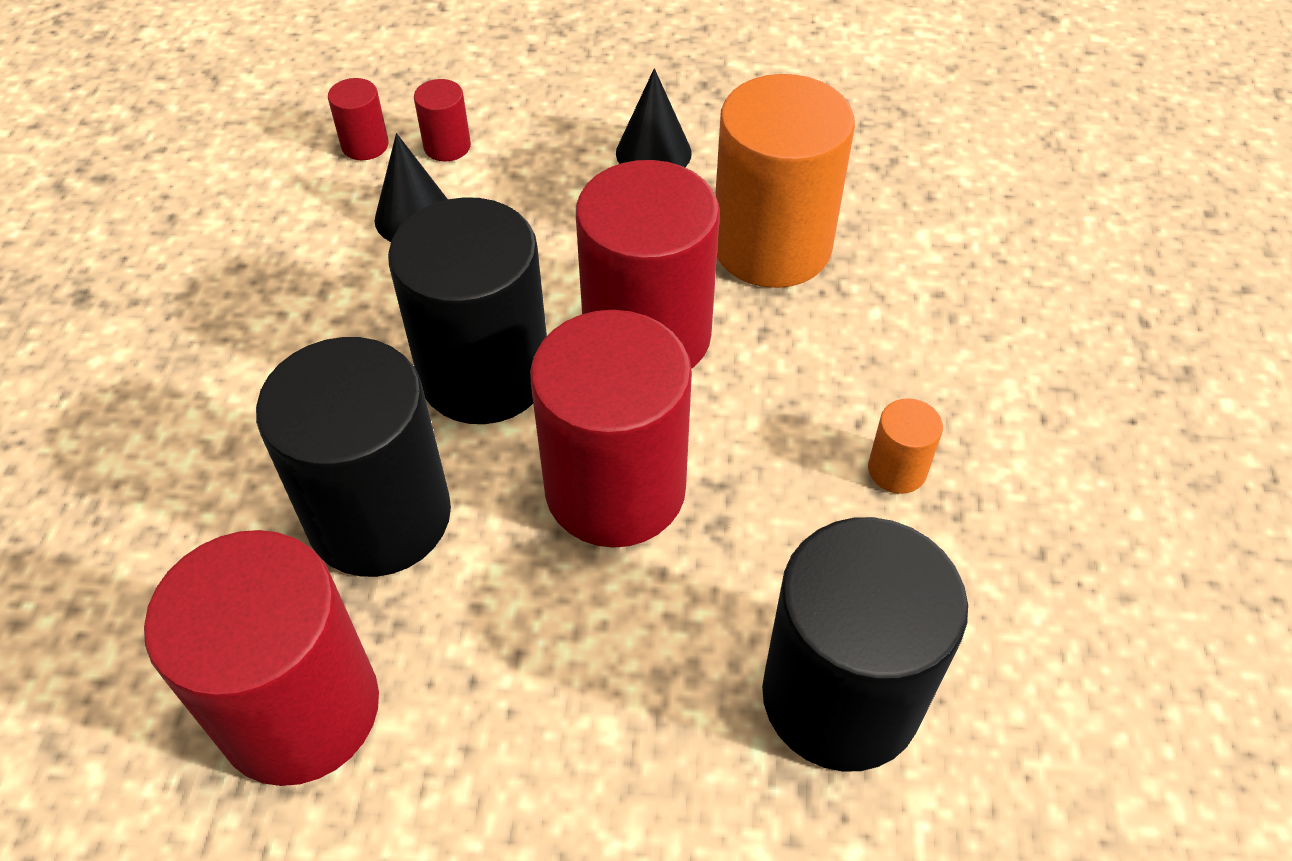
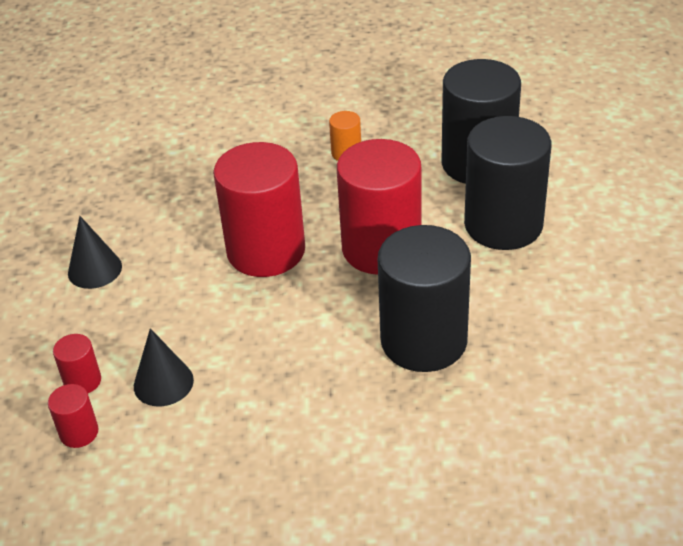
camera: 95 degrees left, 10 degrees down
(299, 709) = (551, 344): red cylinder -> none
(484, 374) = (307, 316): black cylinder -> black cylinder (503, 225)
(771, 246) = (185, 208): orange cylinder -> none

